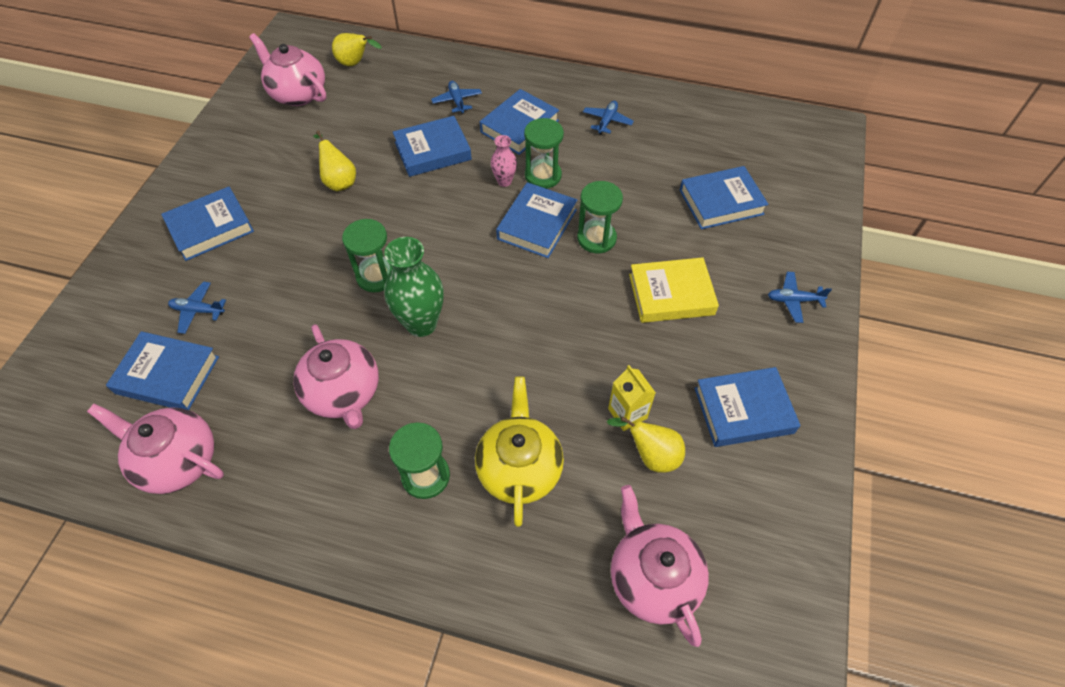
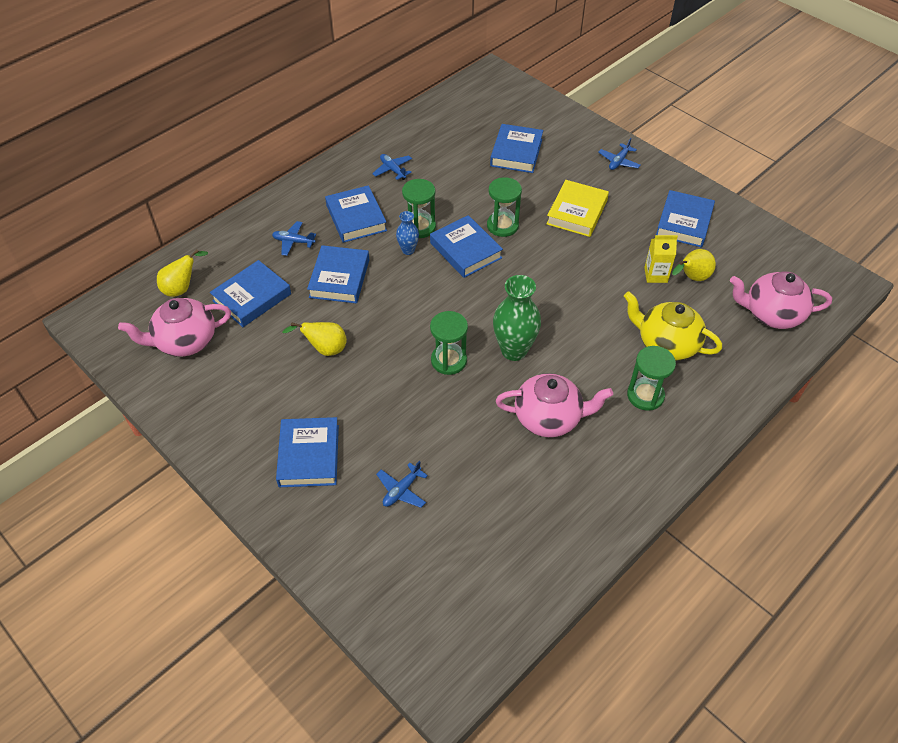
camera: 60 degrees left, 5 degrees down
(167, 375) = (458, 530): blue book -> blue book (252, 297)
(177, 460) = (548, 543): pink teapot -> none
(504, 181) = (408, 250): pink vase -> blue vase

